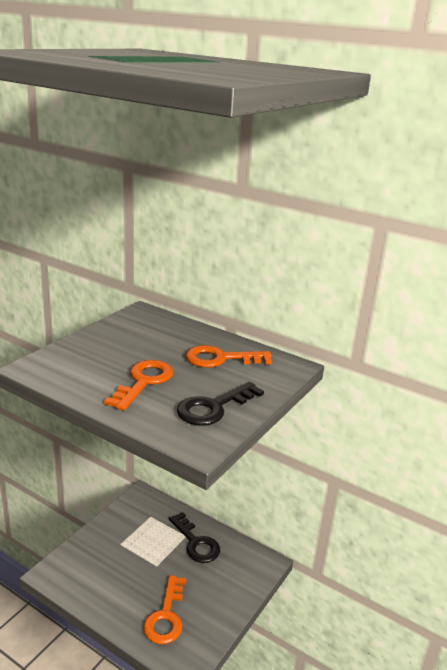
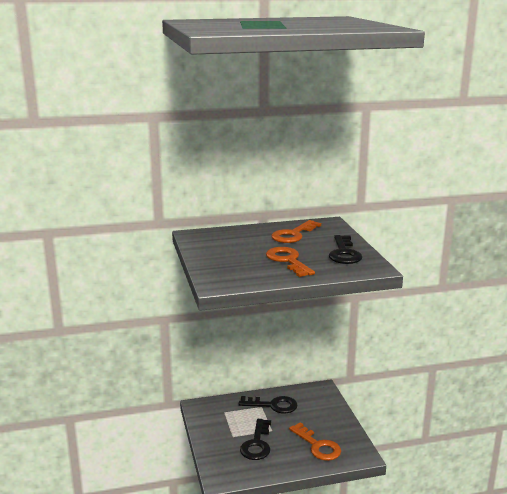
camera: 45 degrees left, 5 degrees down
(124, 567) = (257, 444): none -> black key

